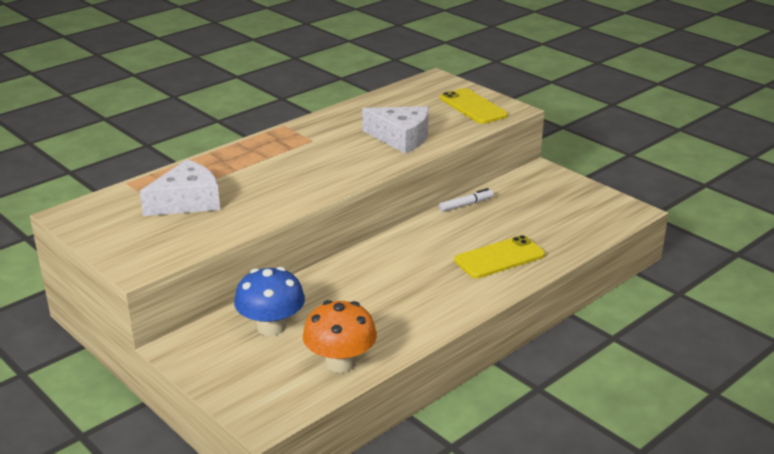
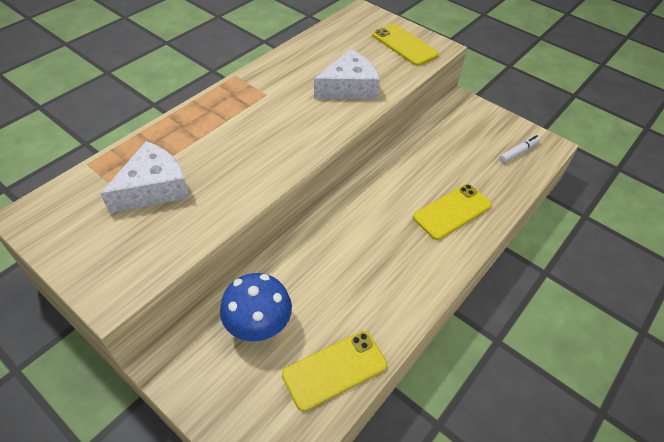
camera: 10 degrees left, 20 degrees up
(340, 362) = (334, 370): orange mushroom -> yellow phone
(401, 138) = (349, 87): white cheese -> white cheese turned 45 degrees counterclockwise
(466, 205) = (408, 146): white marker -> white marker (518, 152)

